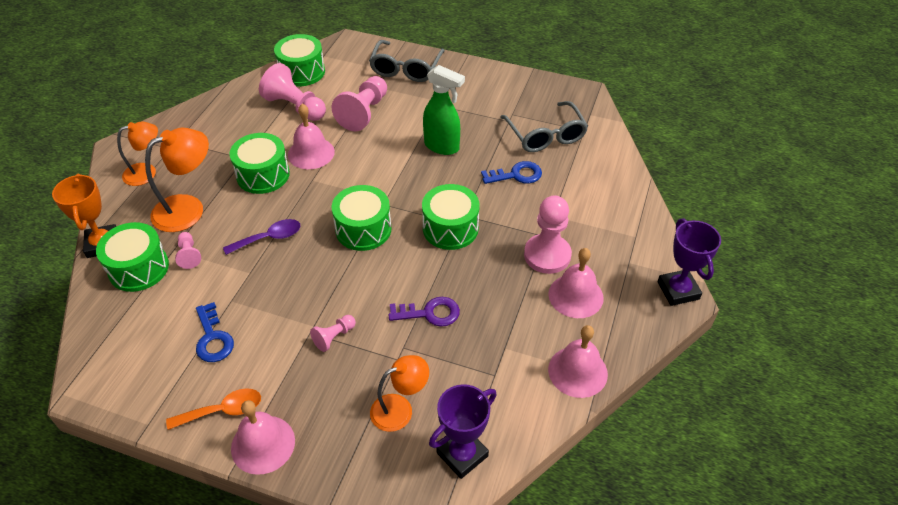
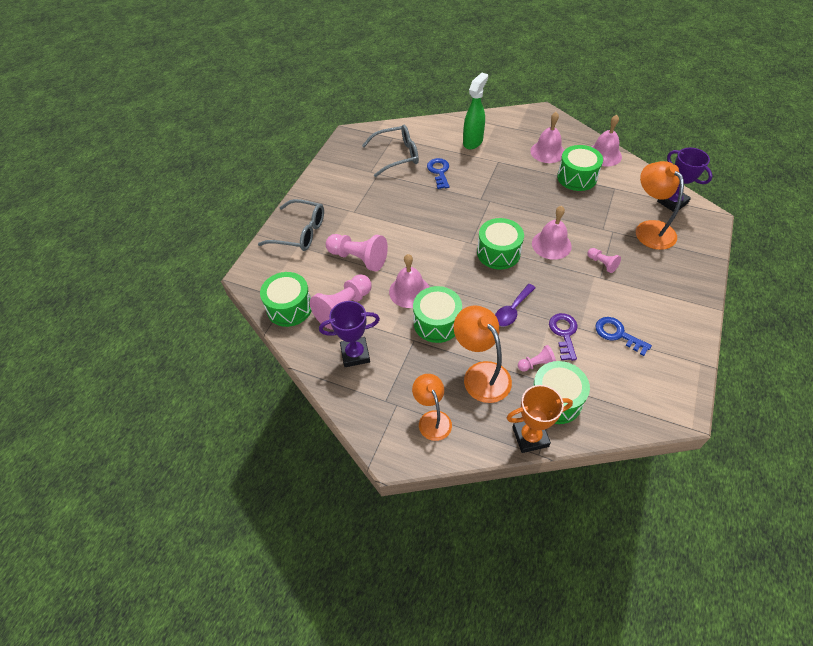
camera: 85 degrees left, 5 degrees up
(213, 338) = (617, 334): blue key -> blue key turned 120 degrees counterclockwise
(223, 410) = (677, 319): orange spoon -> none
(263, 444) = (695, 294): pink bell -> pink bell (551, 244)
(269, 238) = (512, 310): purple spoon -> purple spoon turned 120 degrees counterclockwise
(400, 409) = (650, 229): orange lamp -> orange lamp, size x1.50
(430, 313) = (572, 216): purple key -> purple key (564, 333)
(442, 147) = (406, 210): green spray bottle -> green spray bottle (473, 142)
(450, 228) = (494, 206): green drum -> green drum (577, 177)
(547, 255) = (515, 161): pink pawn -> none
(678, 290) = (537, 113): purple trophy -> purple trophy (355, 354)

